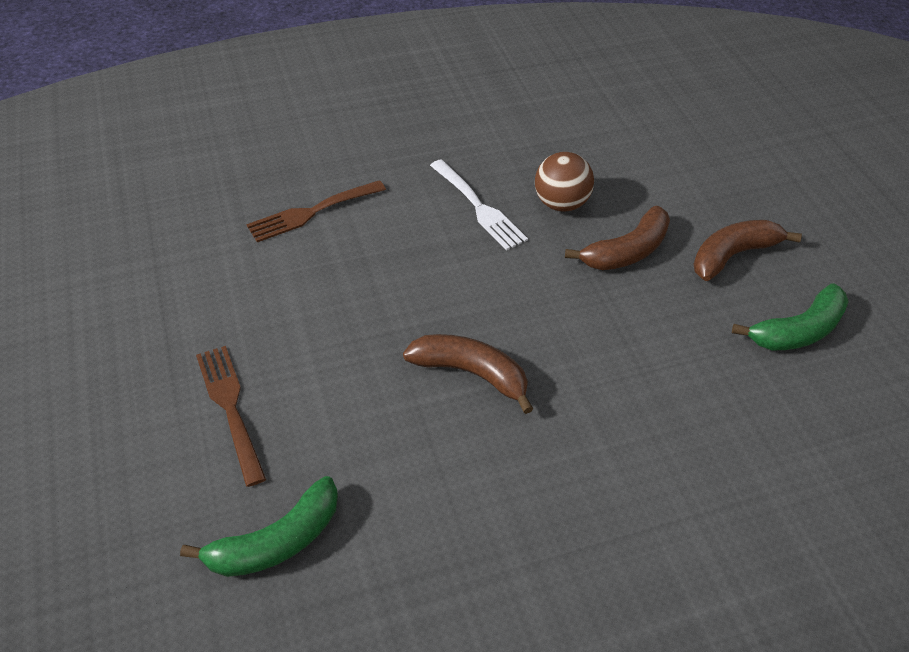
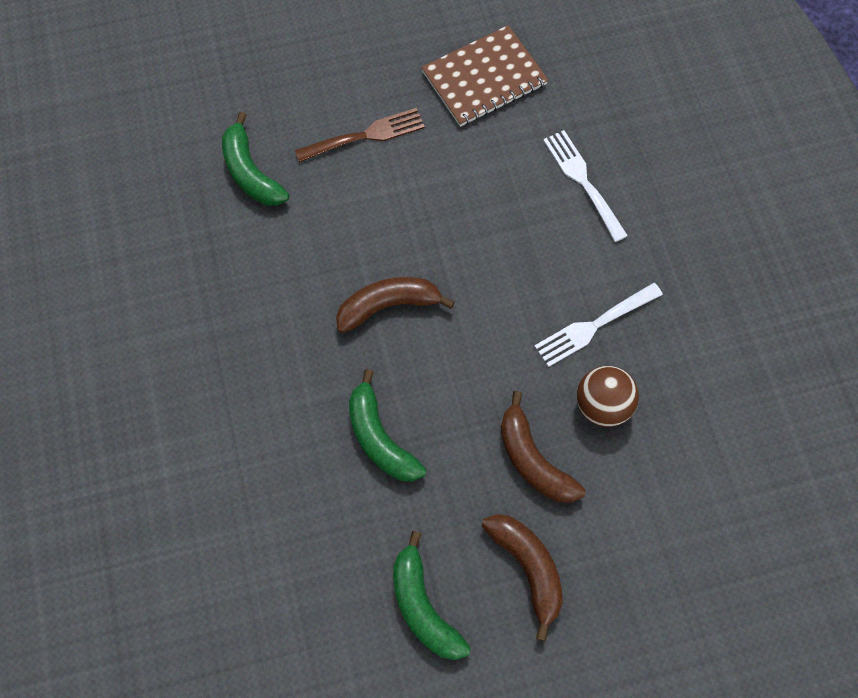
camera: 95 degrees right, 20 degrees up
(162, 292) = (484, 78): none -> brown notebook
(312, 212) = (583, 181): brown fork -> white fork
(471, 373) = (388, 305): brown banana -> brown banana turned 135 degrees counterclockwise
(633, 374) = (380, 438): none -> green banana

